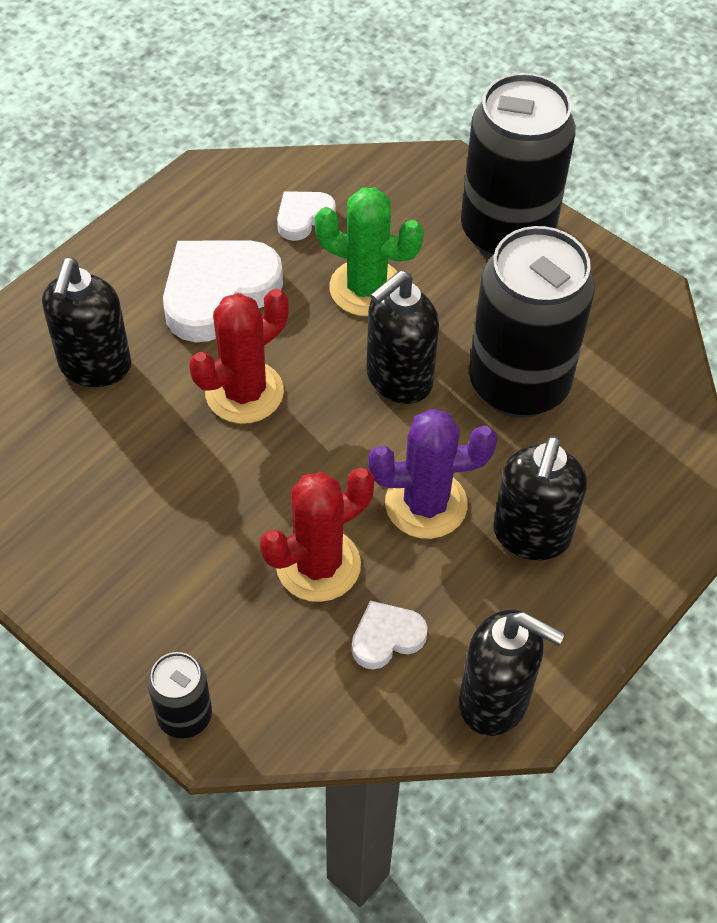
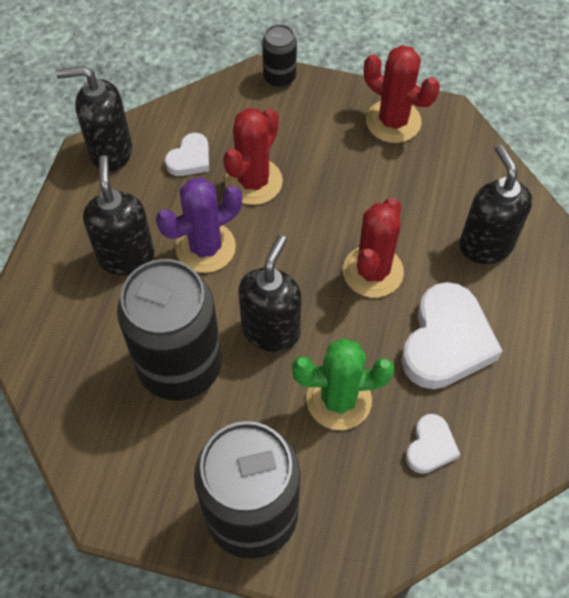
camera: 155 degrees right, 5 degrees up
(77, 568) = (393, 121): none -> red cactus

